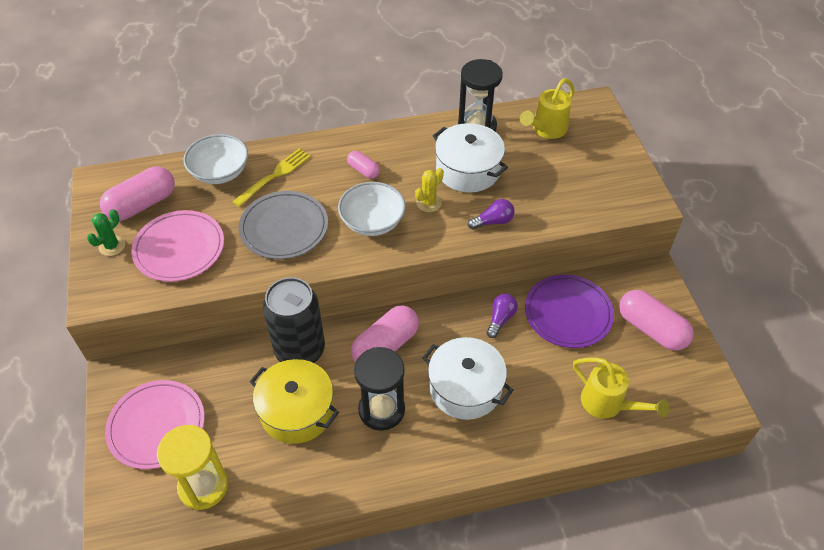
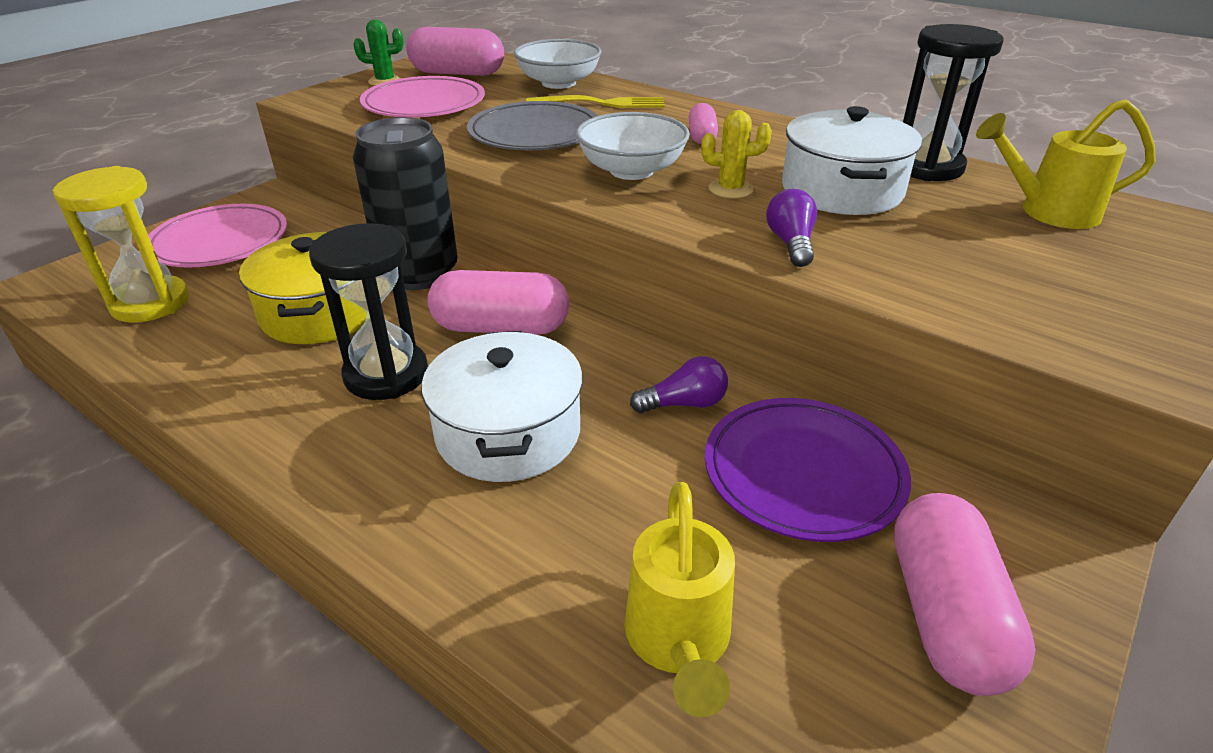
camera: 50 degrees right, 15 degrees down
(493, 221) = (791, 243): purple light bulb -> purple light bulb turned 120 degrees counterclockwise

